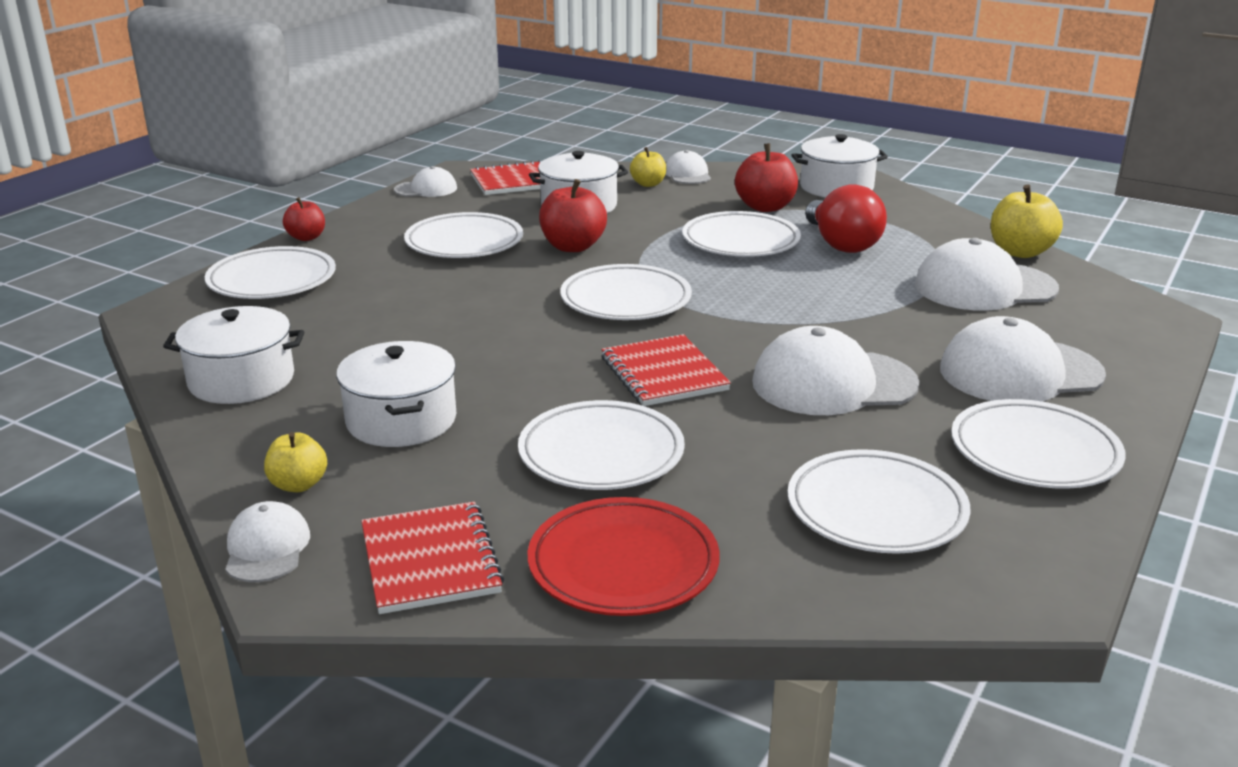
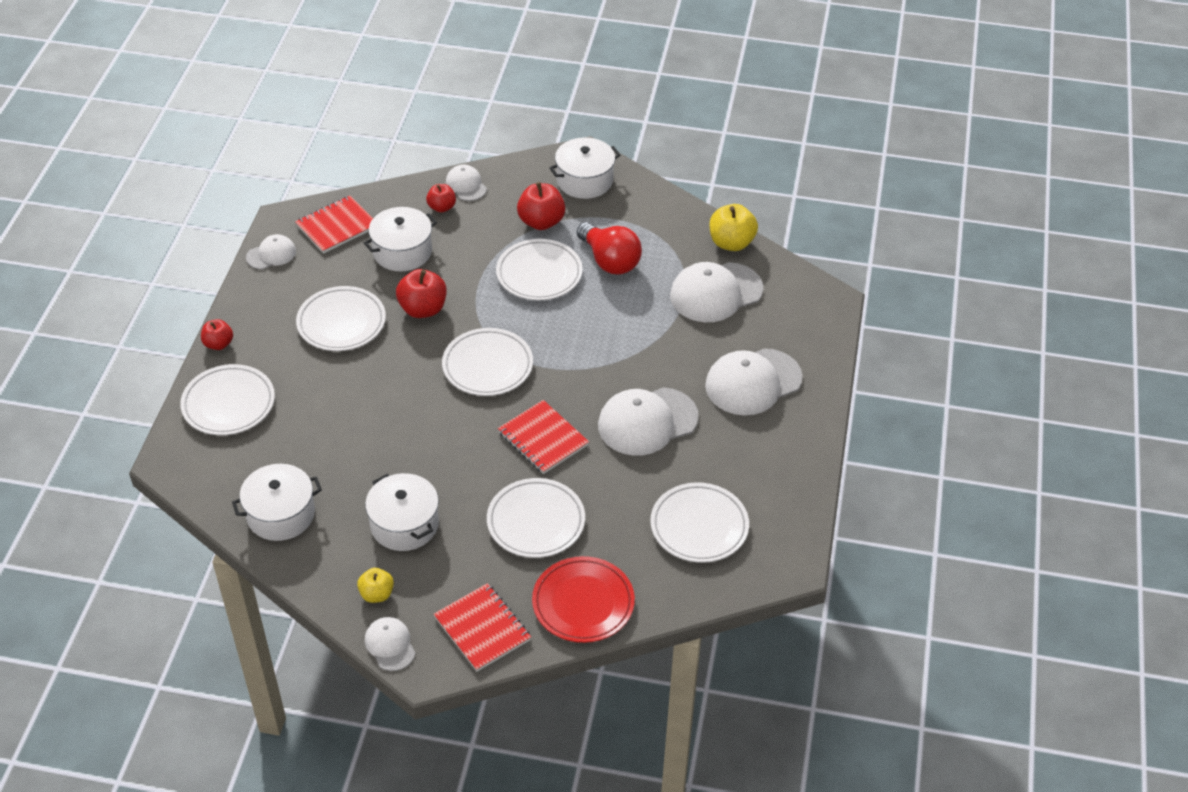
camera: 20 degrees left, 20 degrees up
(648, 184) = (442, 207): yellow apple -> red apple
(1034, 452) = (772, 456): white plate -> none

